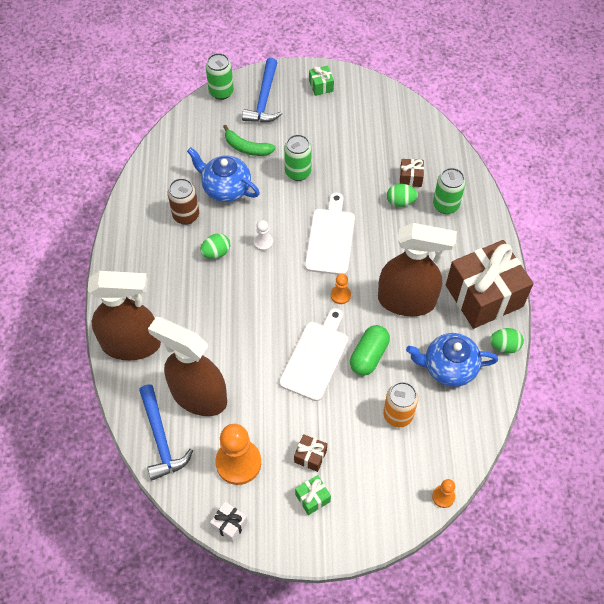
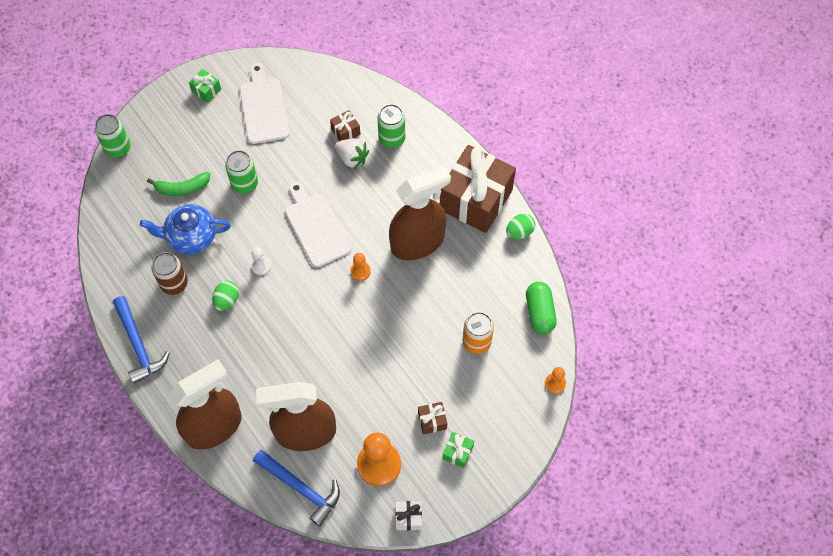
camera: 35 degrees left, 5 degrees up
(264, 99) = (163, 133): blue hammer -> blue hammer (139, 345)
(315, 357) = (378, 337): white cutting board -> white cutting board (263, 108)
(369, 356) = (420, 308): green capsule -> green capsule (539, 312)
(400, 202) = (352, 158): green egg -> white strawberry
(448, 367) = (489, 277): blue teapot -> none

